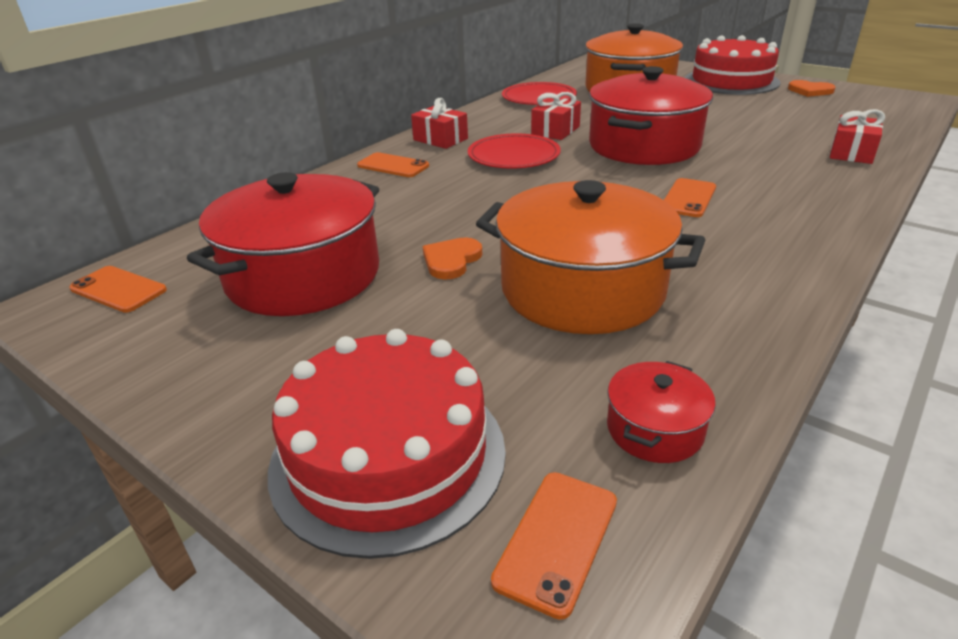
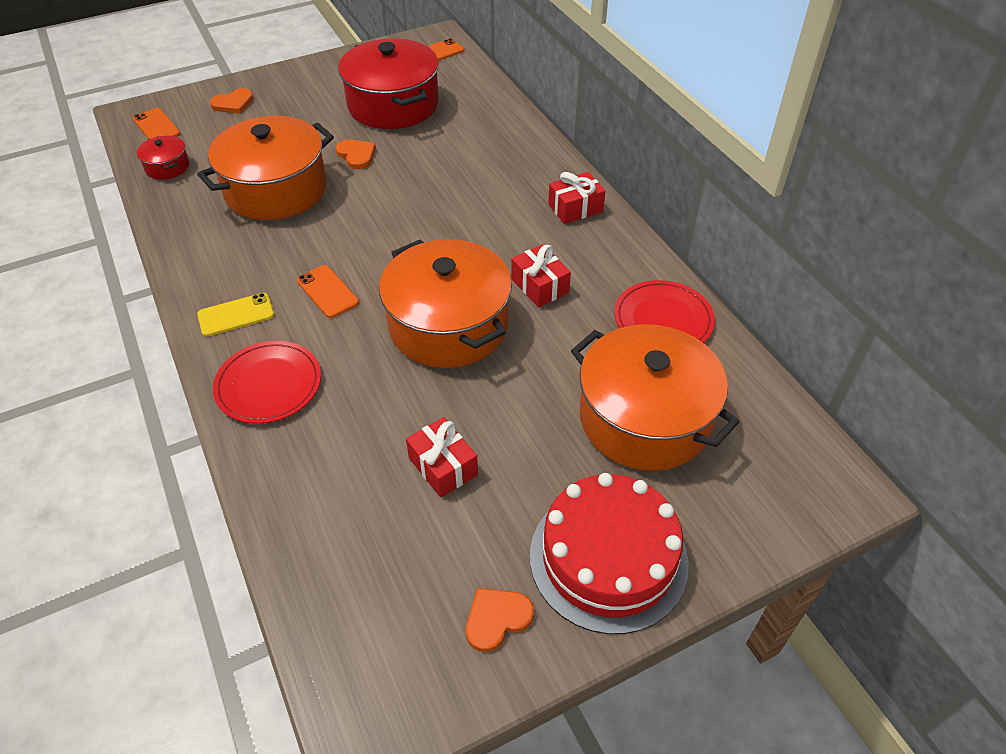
camera: 115 degrees right, 15 degrees up
(388, 456) = (233, 103): red cake -> orange heart
(393, 166) = (532, 168): orange phone -> none
(513, 156) = (497, 236): red plate -> red plate (269, 385)
(644, 146) = (448, 325): red pot -> orange pot
(791, 228) = (236, 315): none -> yellow phone
(851, 153) = (296, 467): red gift -> red gift (443, 466)

